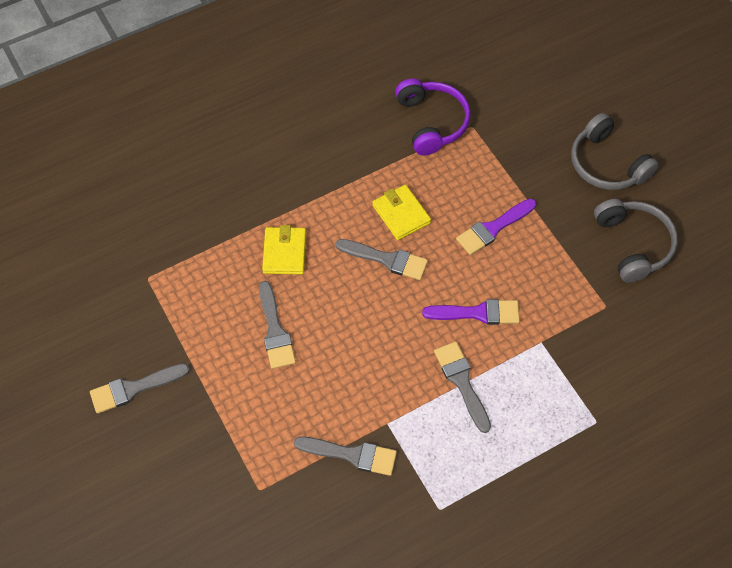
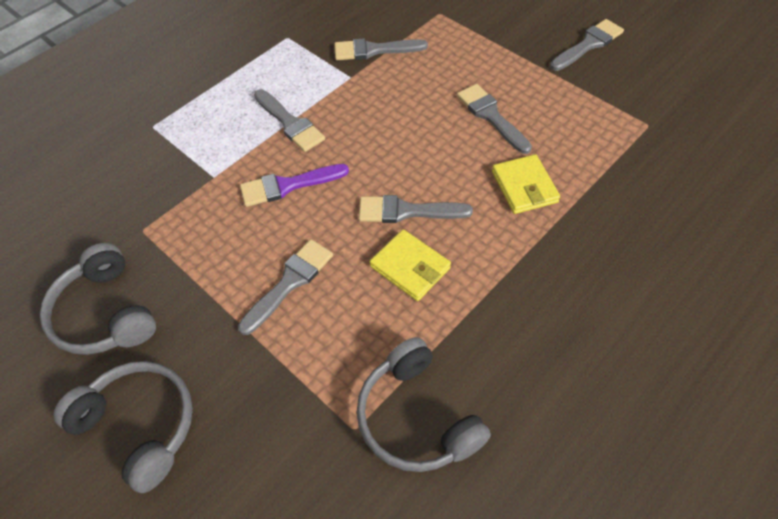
camera: 165 degrees right, 5 degrees down
(432, 122) = (416, 417): purple headphones -> grey headphones
(493, 228) = (290, 282): purple brush -> grey brush

